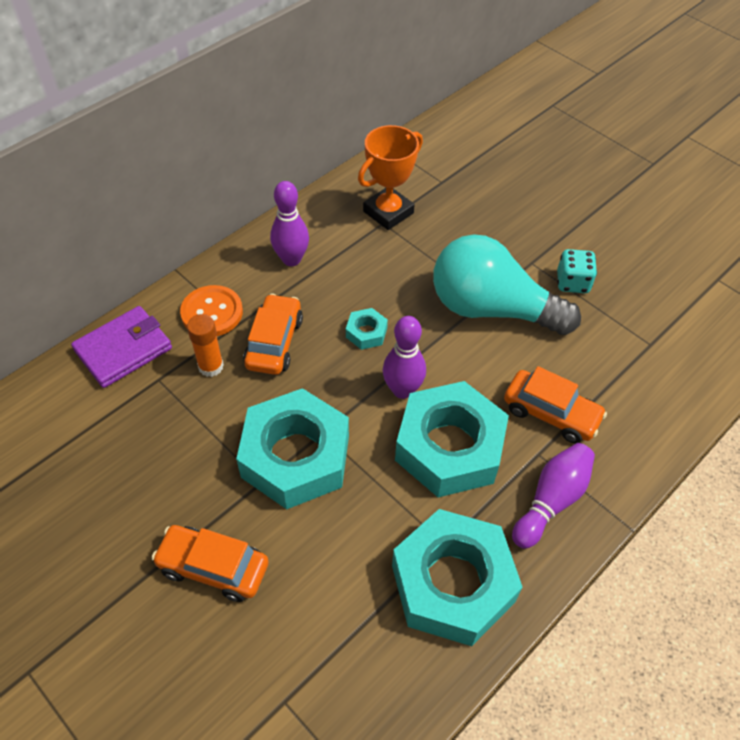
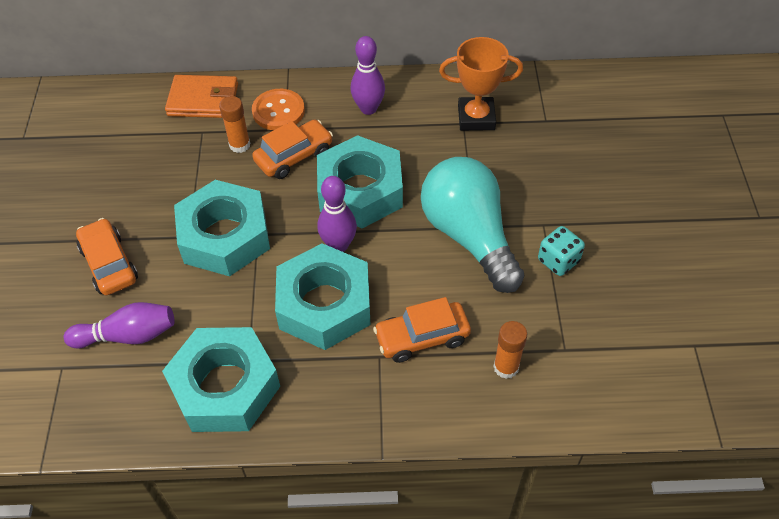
camera: 45 degrees right, 0 degrees up
(123, 349) = (203, 100): purple wallet -> orange wallet
(366, 333) = (360, 191): turquoise nut -> turquoise nut, size x2.40
(551, 413) = (422, 337): orange car -> orange car turned 90 degrees clockwise
(551, 501) = (349, 392): purple bowling pin -> purple bowling pin (128, 335)
(631, 388) = (506, 367): none -> orange glue stick

